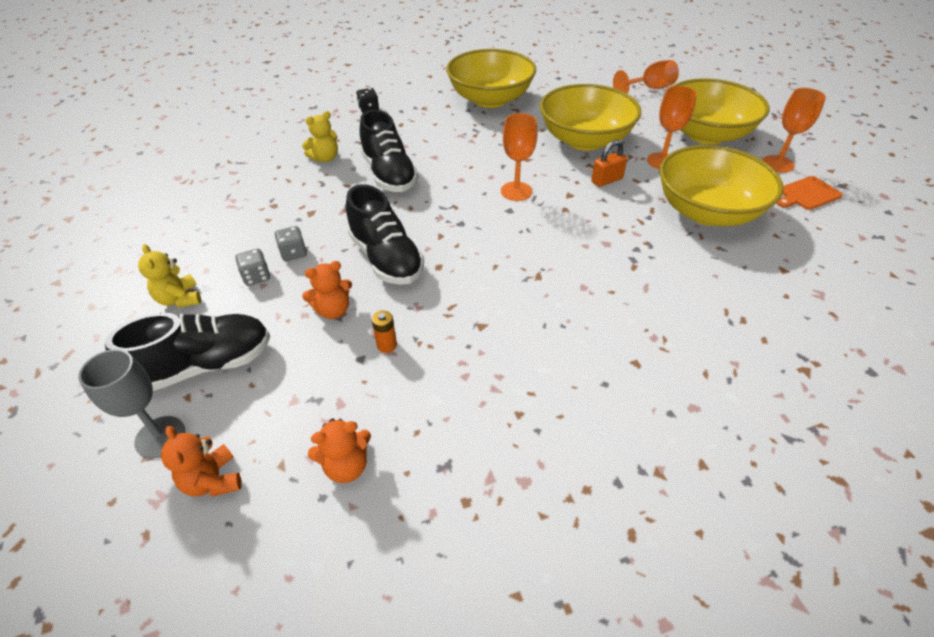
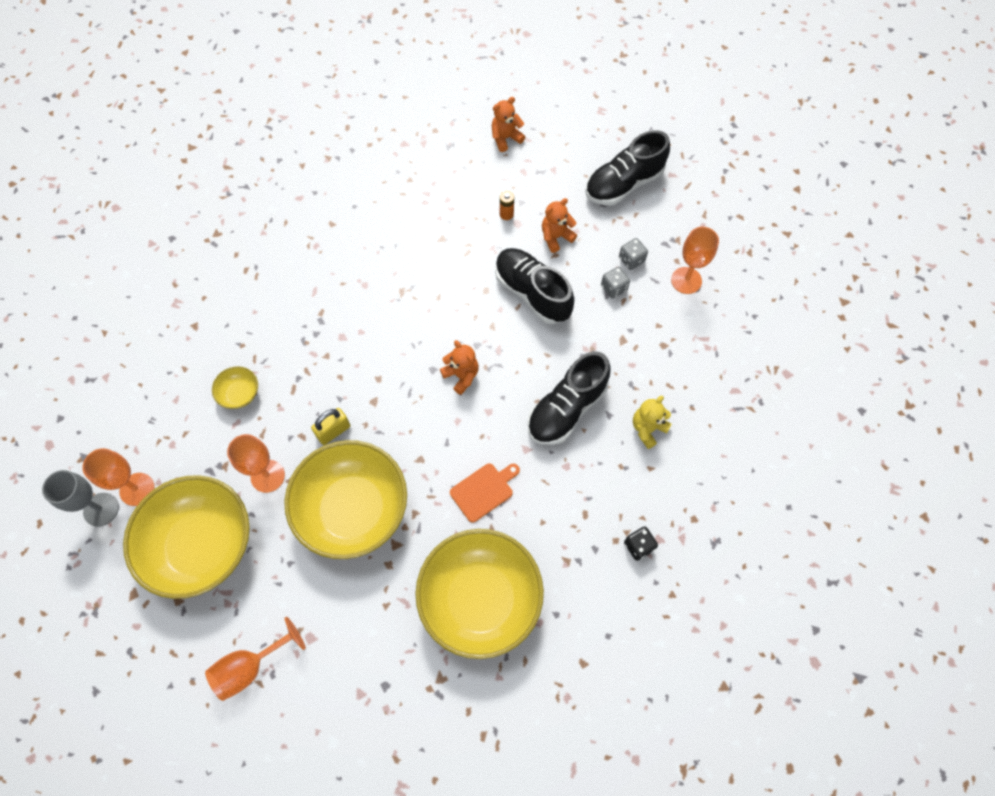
camera: 170 degrees right, 20 degrees up
(160, 437) = (621, 139): grey goblet -> grey goblet (101, 509)
(180, 299) = (678, 231): yellow teddy bear -> none
(213, 480) = (576, 122): orange teddy bear -> orange teddy bear (461, 376)
(389, 174) = (566, 409): black shoe -> black shoe turned 105 degrees counterclockwise
(516, 191) = (428, 399): orange goblet -> orange goblet (686, 280)
(606, 180) = (333, 431): orange padlock -> yellow padlock
(707, 211) = (239, 393): yellow bowl -> yellow bowl, size x0.41
(807, 194) = (128, 436): orange cutting board -> orange cutting board (484, 490)

